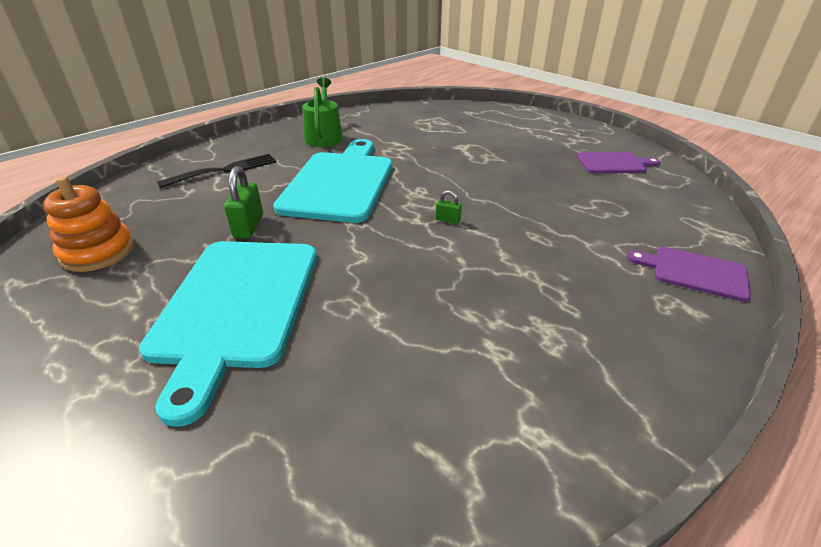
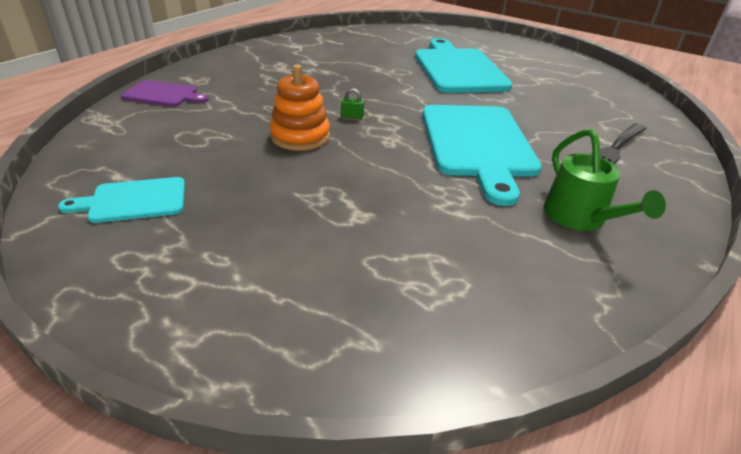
camera: 165 degrees right, 0 degrees up
(98, 252) = (581, 85): orange stacking toy -> orange stacking toy (300, 136)
(248, 226) = (509, 103): green padlock -> none
(614, 163) = (133, 201): purple cutting board -> turquoise cutting board

